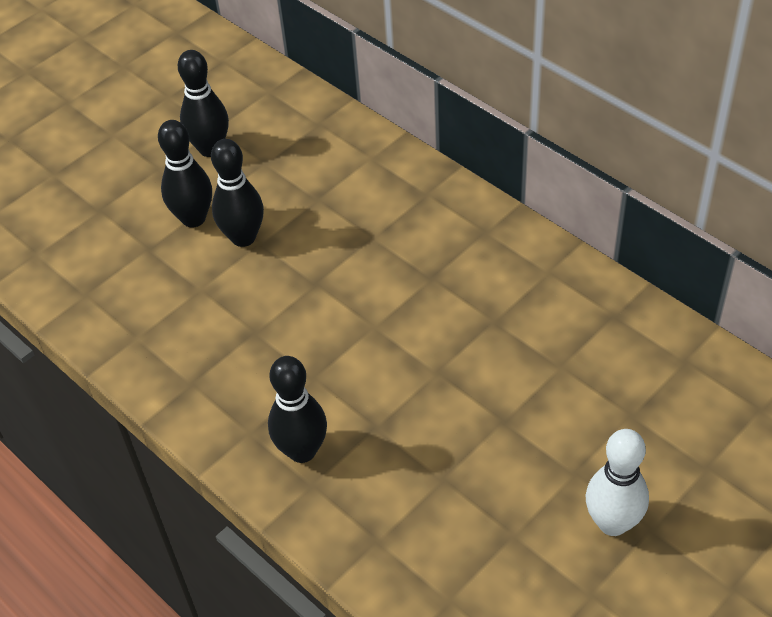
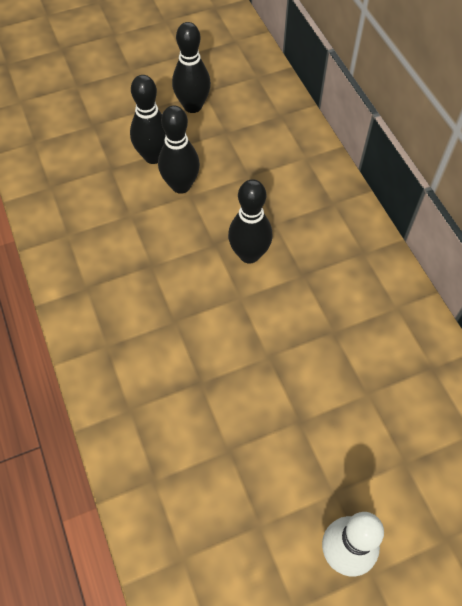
camera: 20 degrees right, 10 degrees up
(302, 451) = (136, 378): black bowling pin -> black bowling pin (249, 254)

